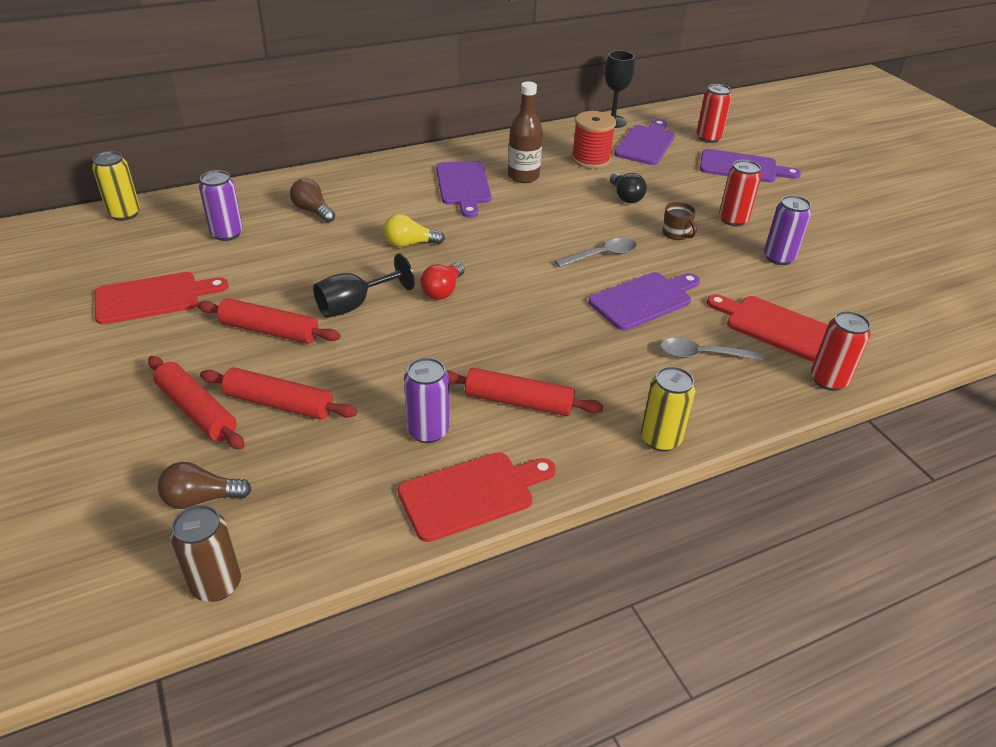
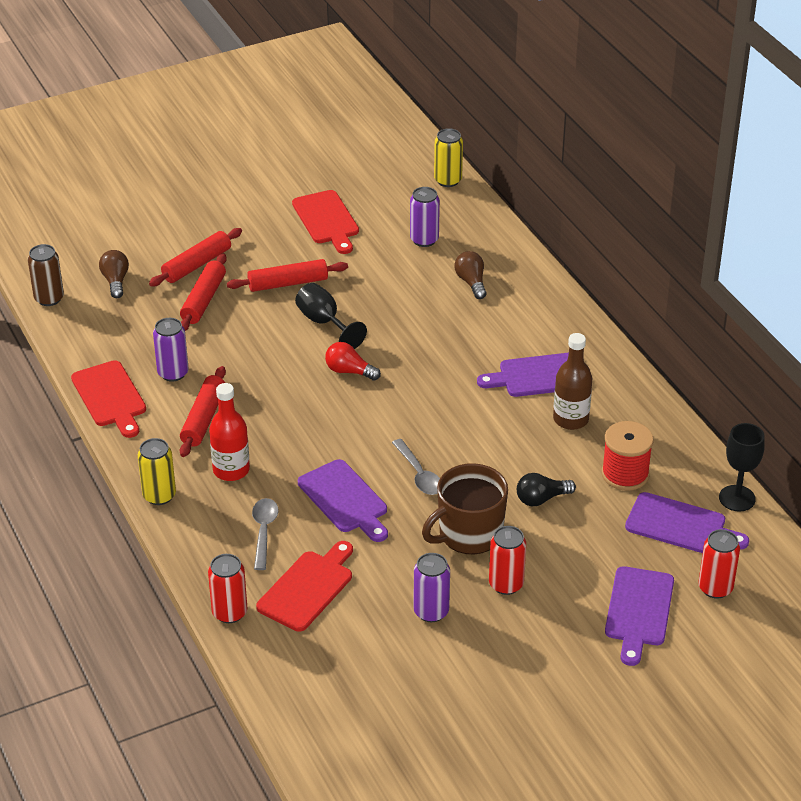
camera: 90 degrees right, 0 degrees up
(270, 330) = (288, 283): red rolling pin -> red rolling pin turned 60 degrees clockwise
(312, 211) = (471, 282): brown light bulb -> brown light bulb turned 60 degrees counterclockwise
(409, 244) = (422, 346): yellow light bulb -> none
(609, 379) = (231, 470): none -> red bottle
(676, 233) = (469, 534): brown mug -> brown mug, size x2.12

